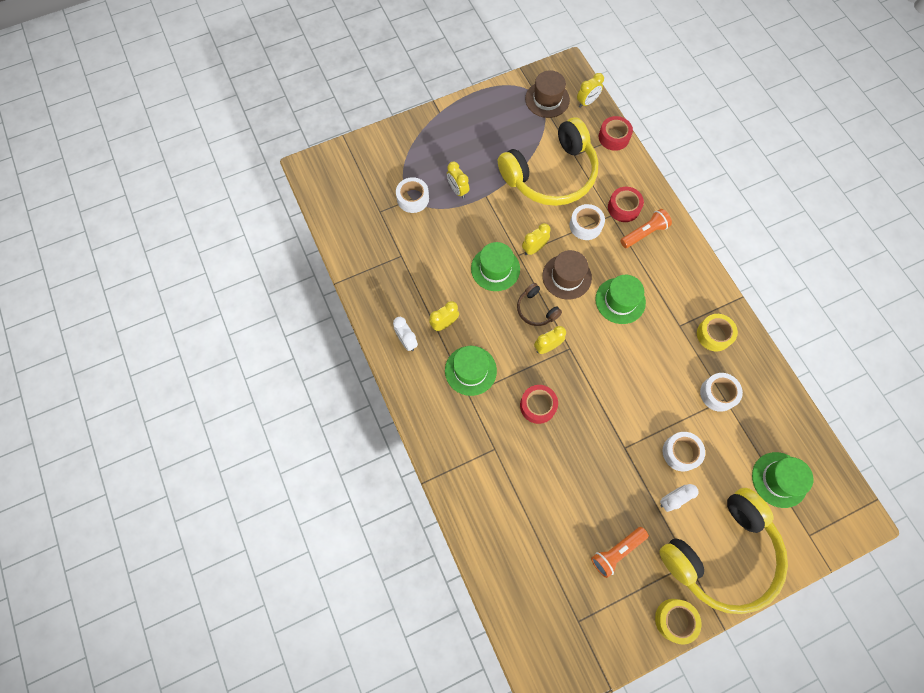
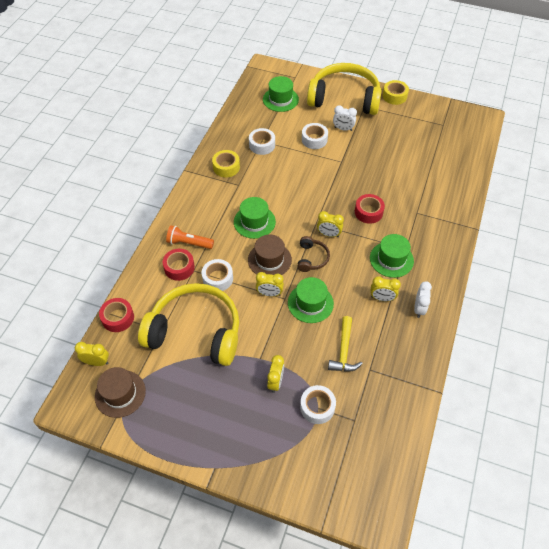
camera: 135 degrees left, 15 degrees down
(433, 253) = (344, 351): none -> yellow hammer
(616, 551) = (395, 132): orange flashlight -> none

